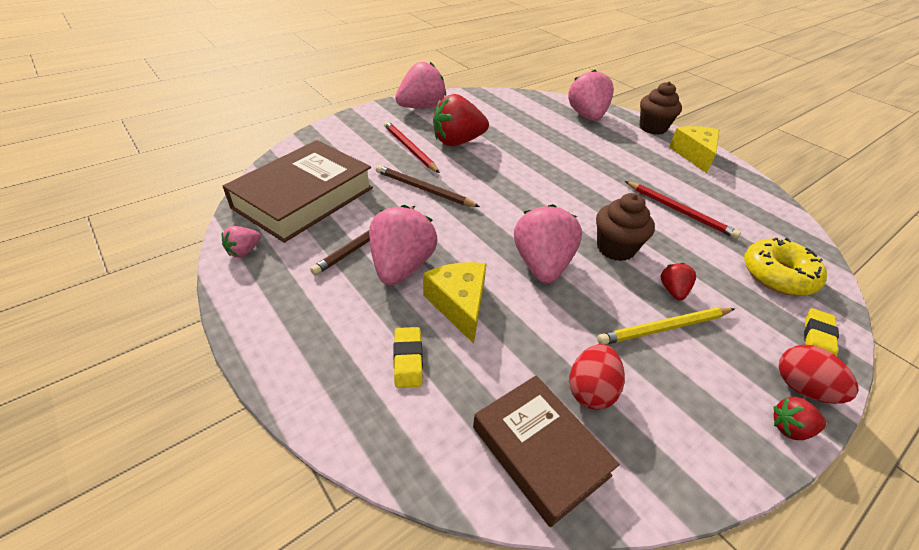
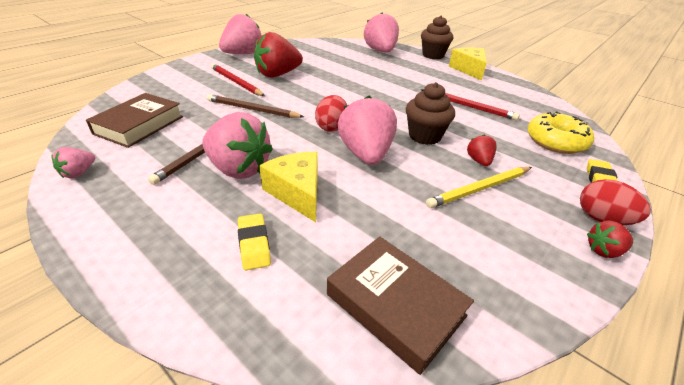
camera: 10 degrees left, 5 degrees down
(304, 197) = (139, 125): brown book -> brown book, size x0.65
(401, 267) = (239, 169): pink strawberry -> pink strawberry turned 120 degrees clockwise
(590, 390) = (430, 246): red egg -> red egg (331, 127)

